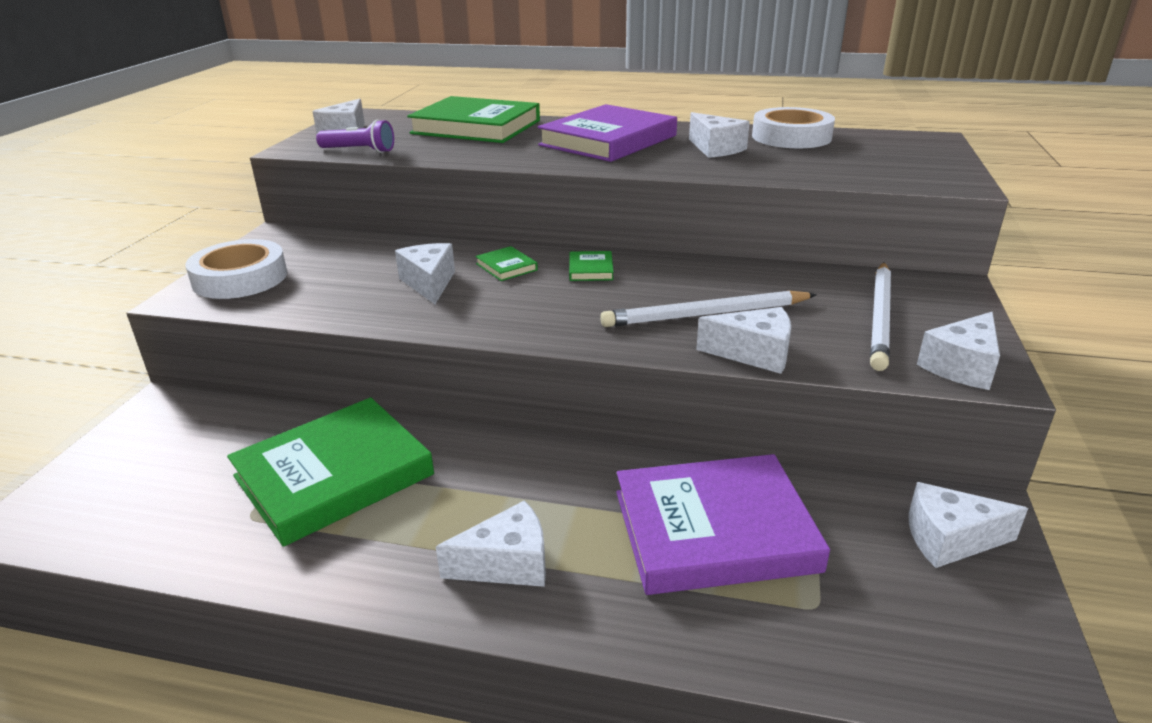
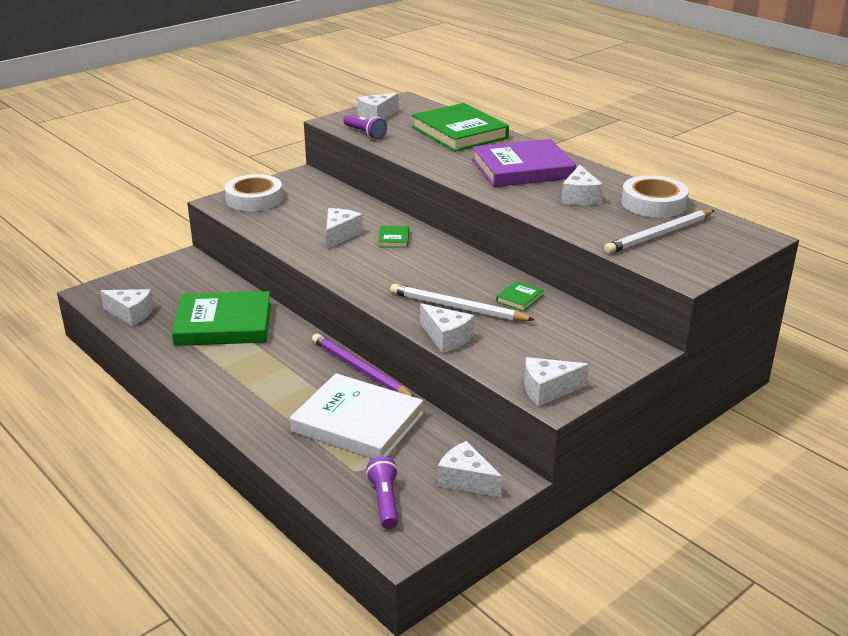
camera: 35 degrees right, 0 degrees up
(507, 563) = (251, 393): white cheese -> white cheese (131, 314)
(590, 269) = (437, 257): green book -> green book (519, 298)
(614, 454) = (360, 370): none -> purple pencil
(714, 531) = (357, 423): purple book -> white book
(880, 317) = (556, 348): white pencil -> white pencil (659, 235)
(917, 633) = (385, 501): none -> purple flashlight

